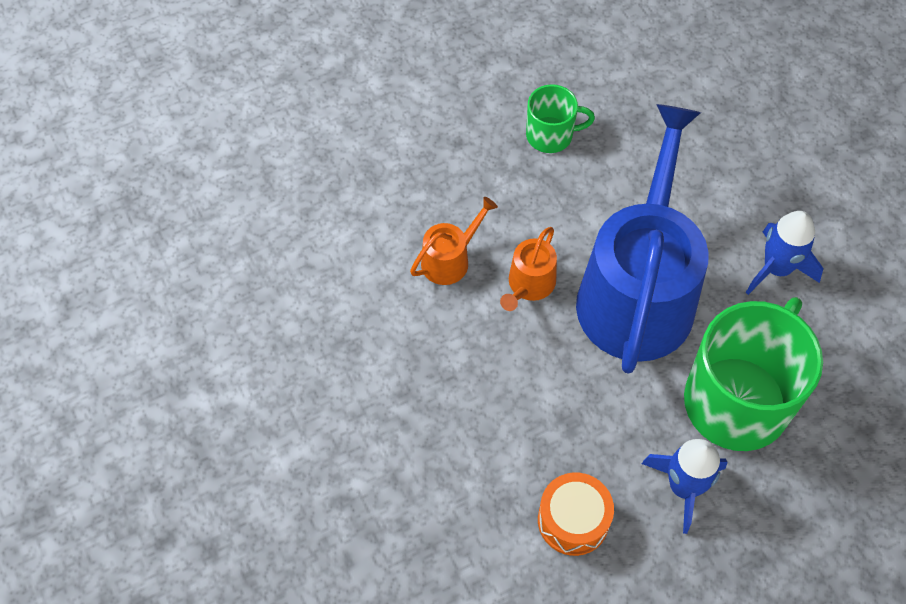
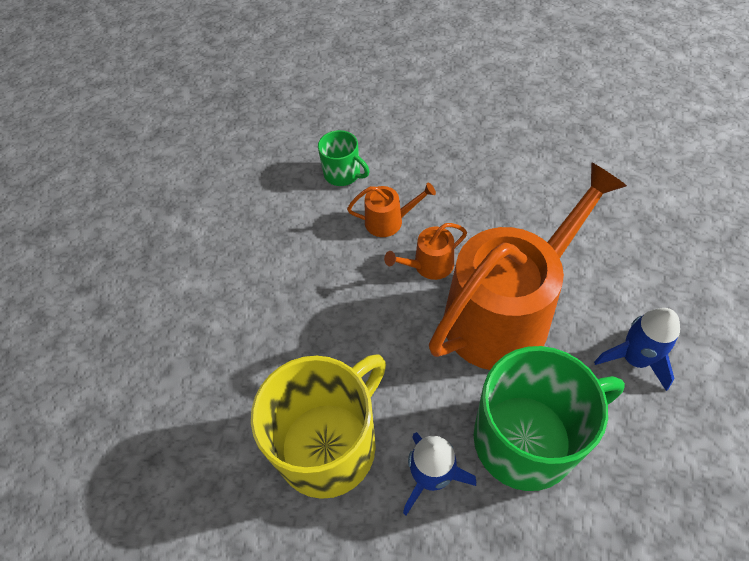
camera: 40 degrees right, 5 degrees down
(551, 135) = (521, 179): green mug -> green mug (343, 174)
(573, 520) = (329, 445): orange drum -> yellow mug
(637, 291) = (505, 313): blue watering can -> orange watering can

